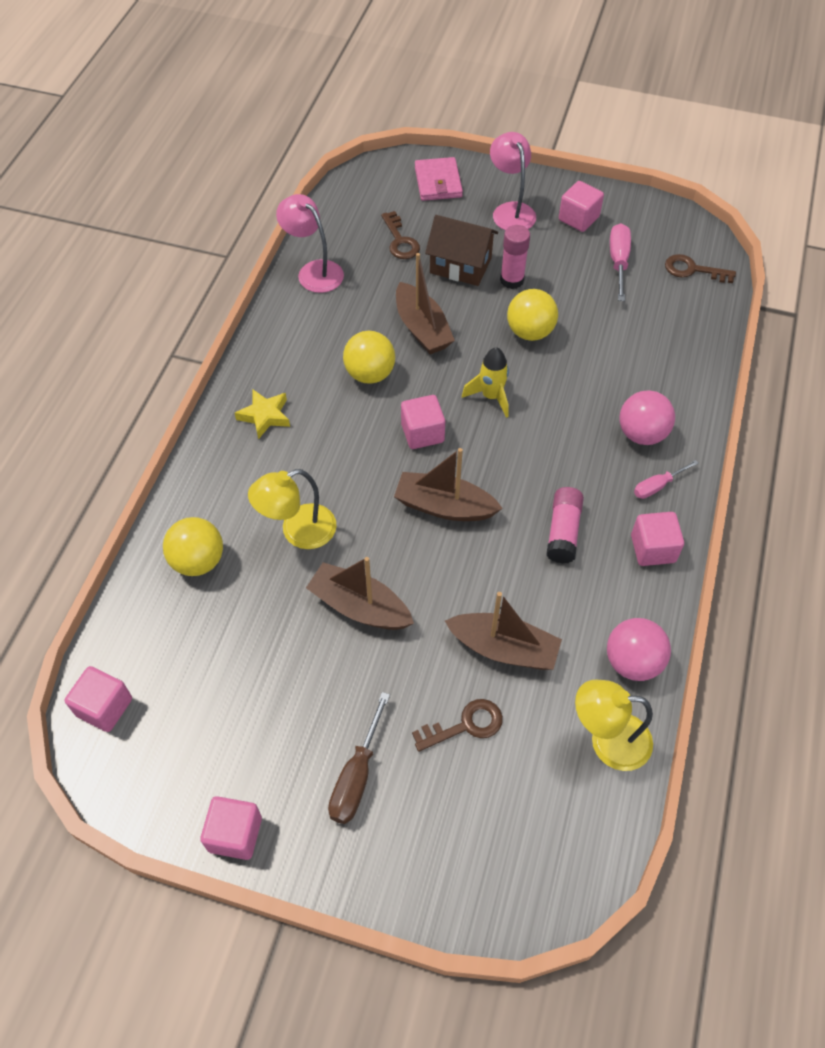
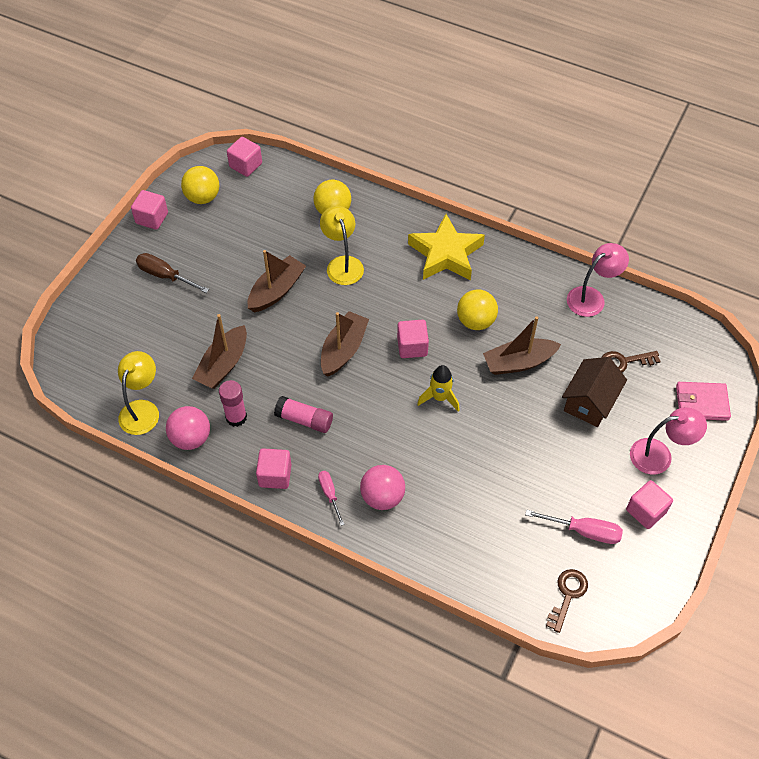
camera: 100 degrees right, 0 degrees up
(265, 416) = (445, 254): yellow star -> yellow star, size x1.88
(465, 725) = (178, 334): brown key -> none
(512, 280) = (568, 438): pink glue stick -> pink glue stick (236, 417)
(530, 332) = (505, 439): yellow ball -> yellow ball (202, 197)

